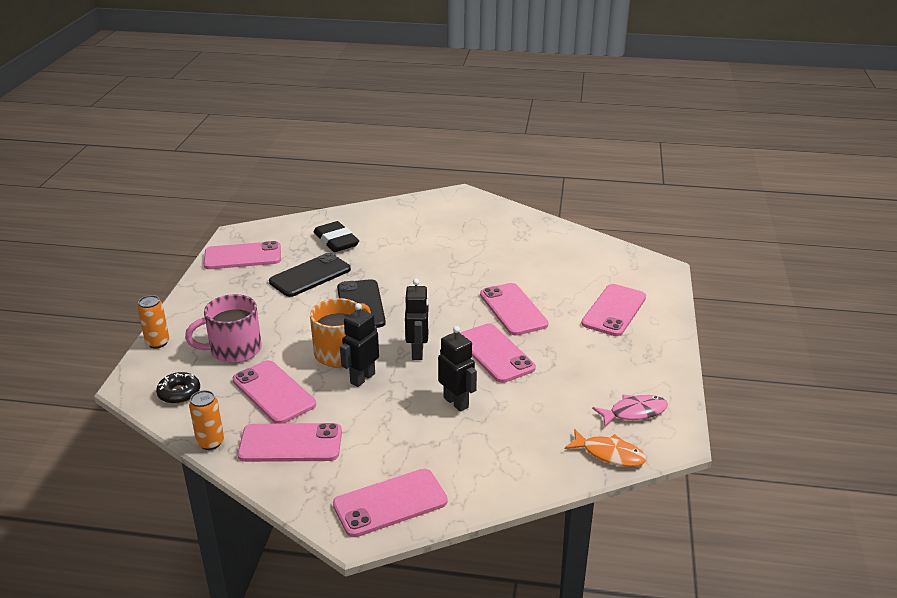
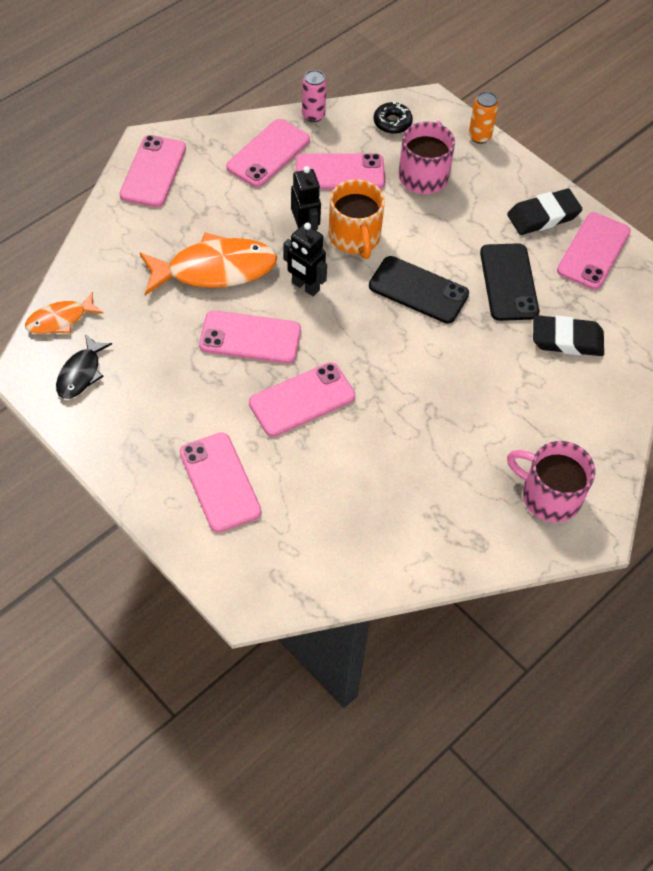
camera: 125 degrees right, 25 degrees up
(210, 442) = (313, 115): orange can -> pink can
(226, 285) = (543, 216): none -> black eraser
(456, 402) = (215, 269): black robot -> orange fish
(458, 211) = (549, 496): none -> pink mug
(513, 309) = (302, 399): pink phone -> pink phone turned 45 degrees counterclockwise
(634, 412) = (81, 373): pink fish -> black fish

